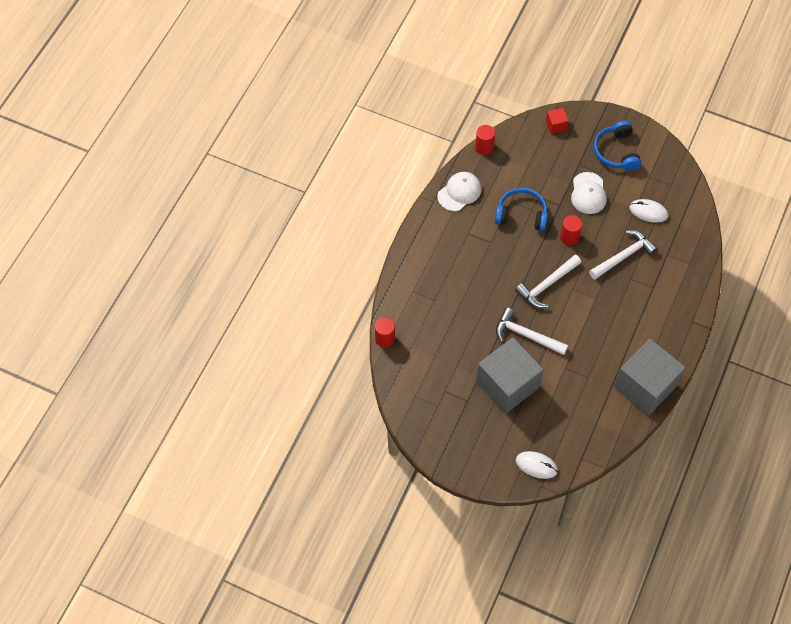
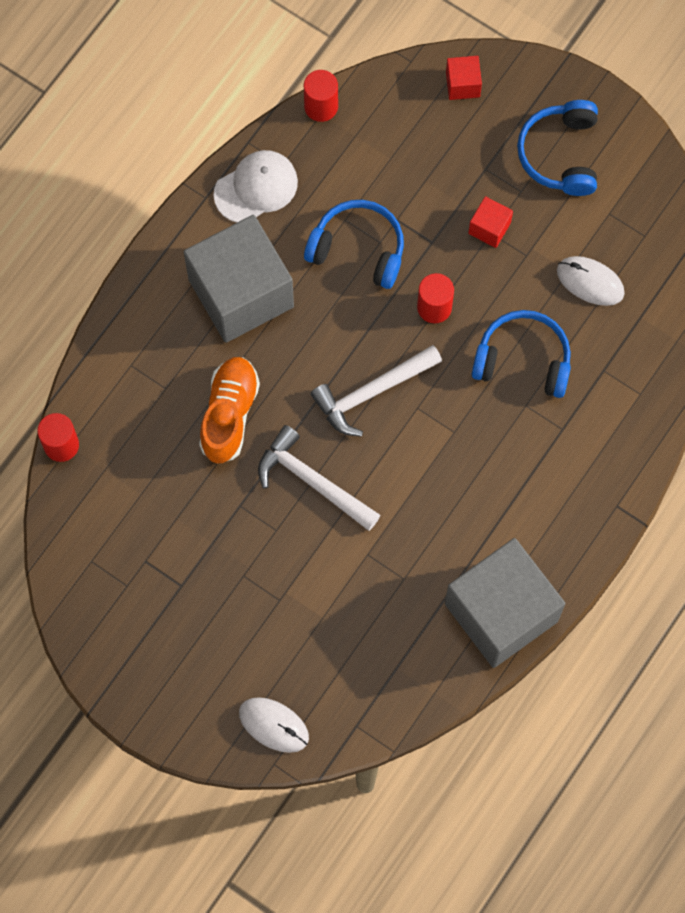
camera: 10 degrees right, 10 degrees up
(473, 308) = (229, 414): none -> orange shoe
(507, 384) = (257, 568): grey cube -> grey cube (241, 293)
(588, 193) = (489, 228): white cap -> red cube
(623, 256) = (523, 360): white hammer -> blue headphones

